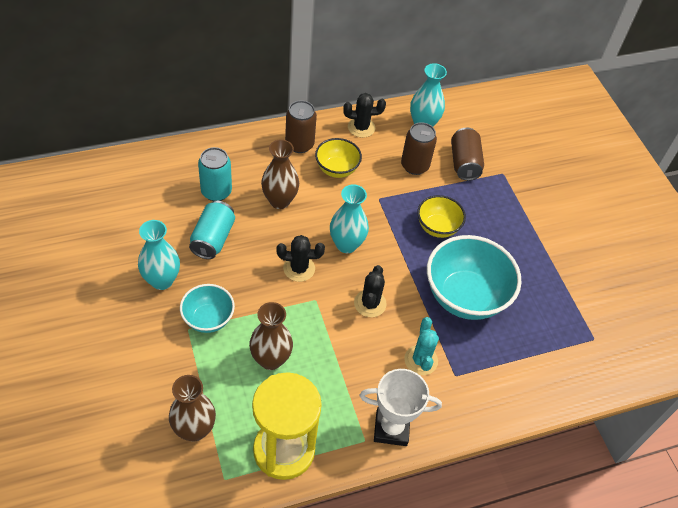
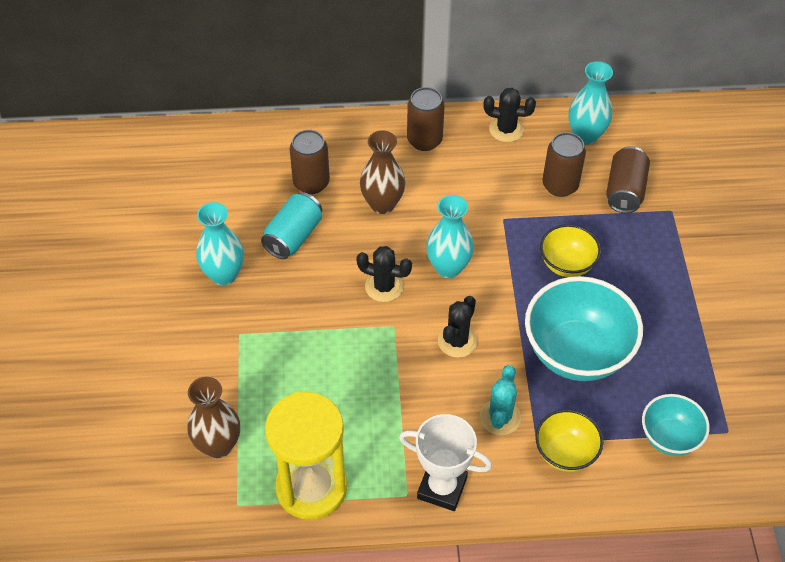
camera: 20 degrees right, 0 degrees up
(208, 319) = (264, 327): turquoise bowl -> turquoise bowl (669, 437)
(216, 192) = (311, 183): turquoise can -> brown can
(270, 359) = (323, 384): brown vase -> none
(336, 169) = (461, 176): yellow bowl -> yellow bowl (565, 453)

